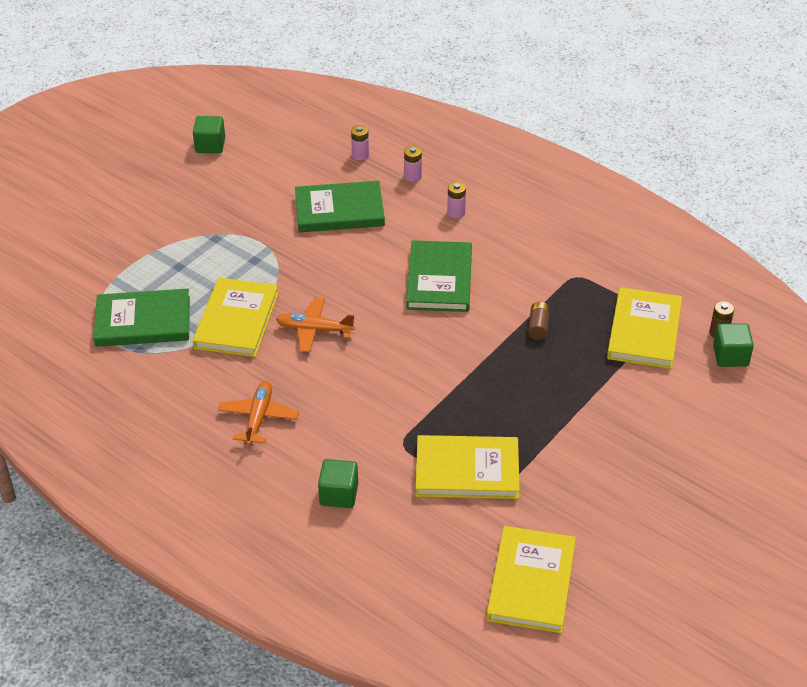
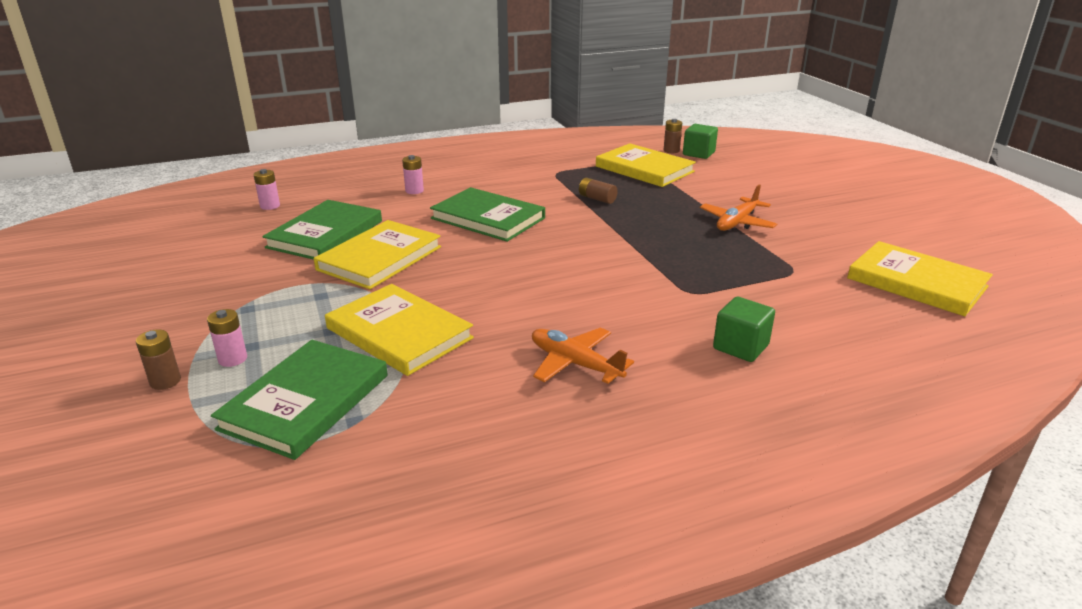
camera: 60 degrees left, 15 degrees down
(124, 256) = (165, 381): none -> brown battery
(210, 145) = (98, 270): green cube -> none
(314, 330) = (475, 292): orange plane -> orange plane (737, 223)
(413, 176) = (339, 194): pink battery -> pink battery (232, 359)
(467, 470) = (751, 272): yellow book -> yellow book (380, 258)

